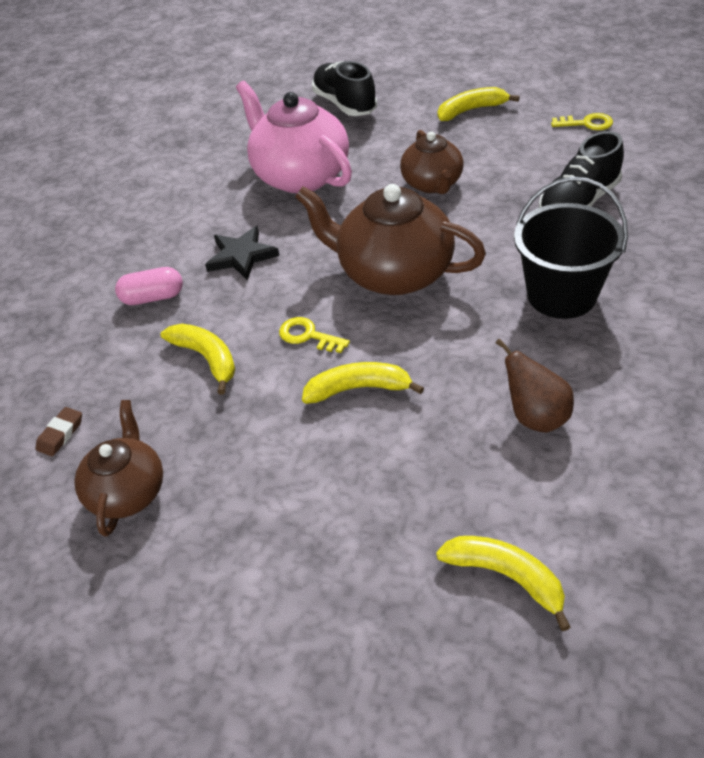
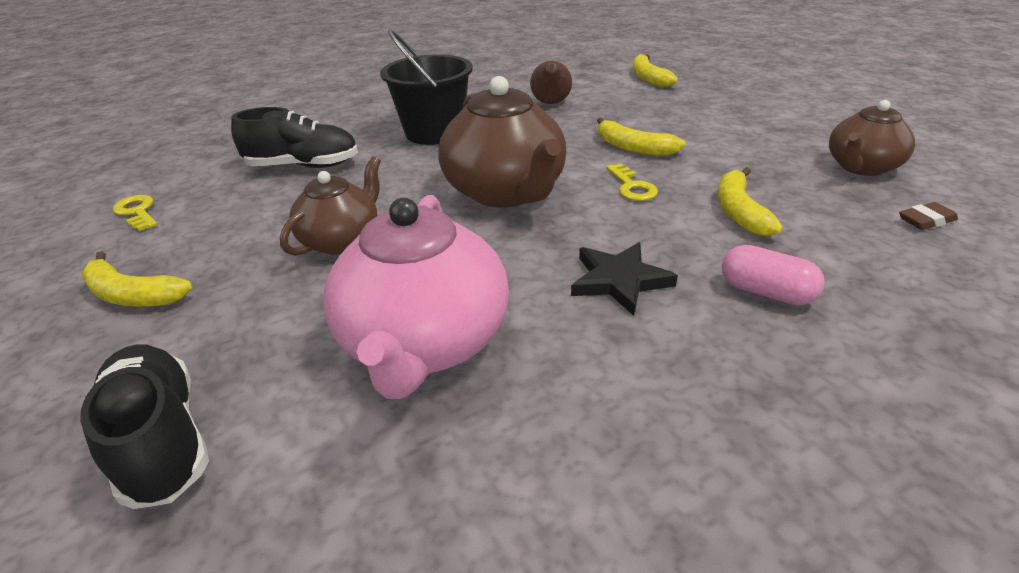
camera: 140 degrees left, 10 degrees down
(345, 104) = (161, 440): black shoe -> black shoe turned 135 degrees clockwise

